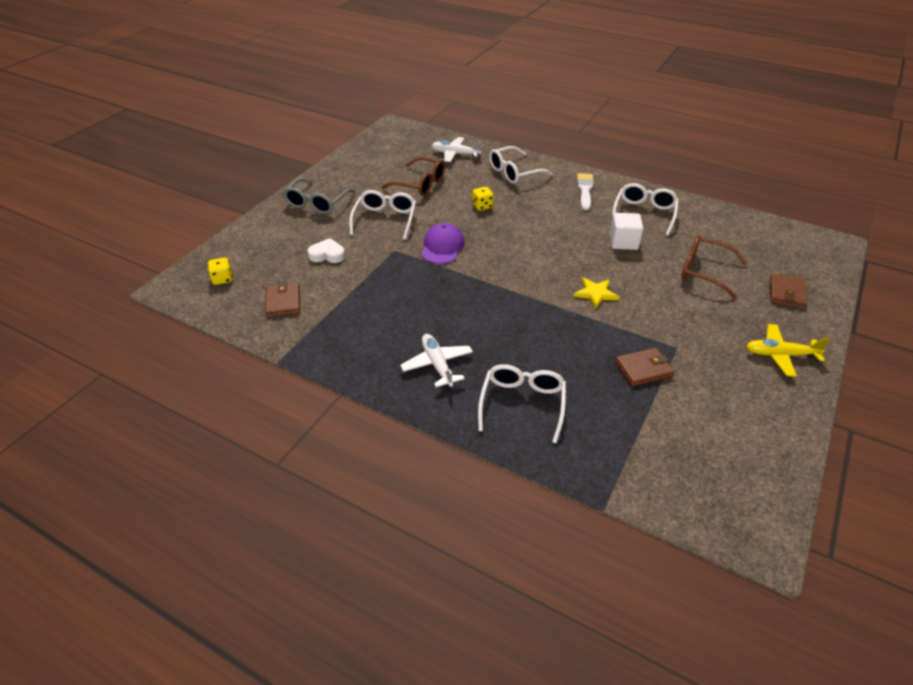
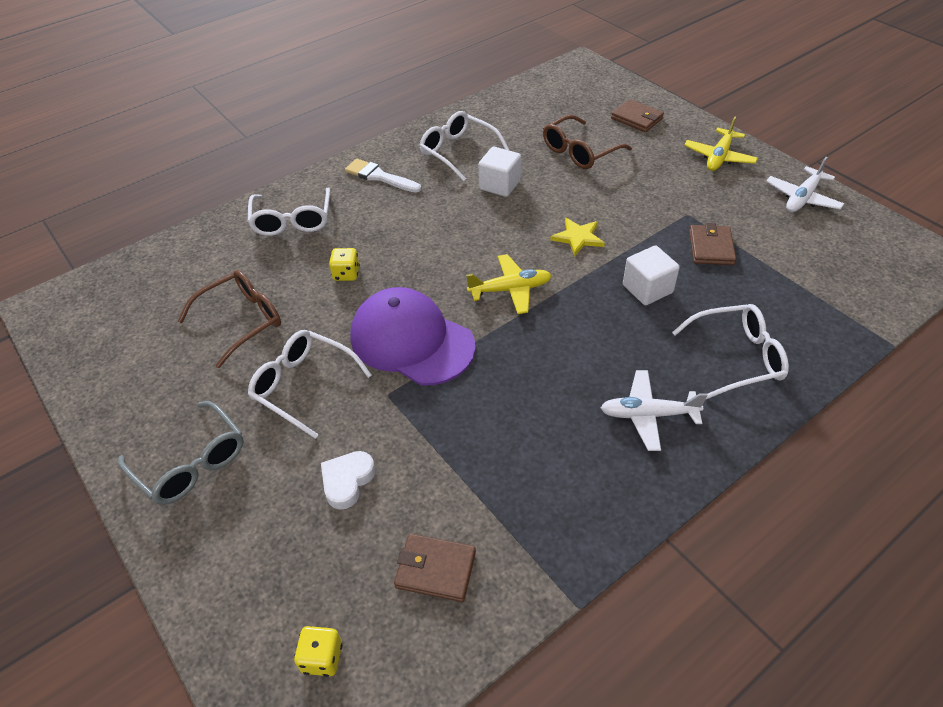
camera: 65 degrees left, 5 degrees up
(442, 247) = (411, 341): purple cap -> purple cap, size x1.61
(455, 154) = (196, 261): white plane -> white plane (802, 198)
(516, 275) = (510, 289): none -> yellow plane
(522, 404) = (737, 357): white glasses -> white glasses turned 135 degrees clockwise
(565, 341) = (647, 289): none -> white cube

